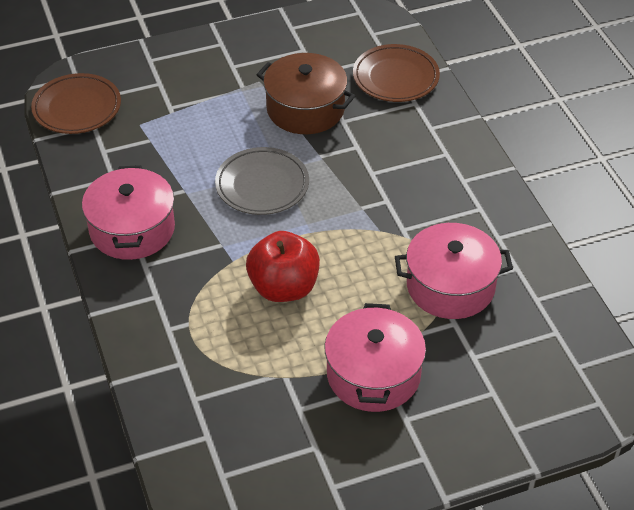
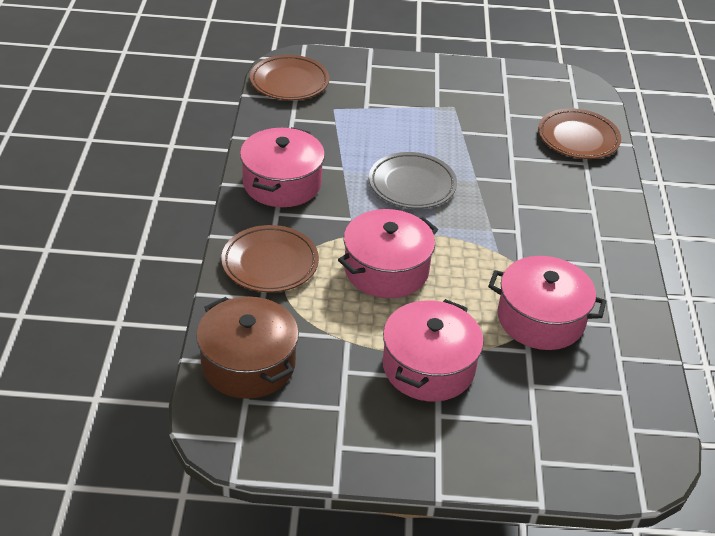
camera: 20 degrees right, 5 degrees down
(167, 322) = (270, 263): none -> brown plate
(284, 288) = (386, 269): red apple -> pink pot
(305, 109) = (483, 139): brown pot -> brown pot (248, 364)

